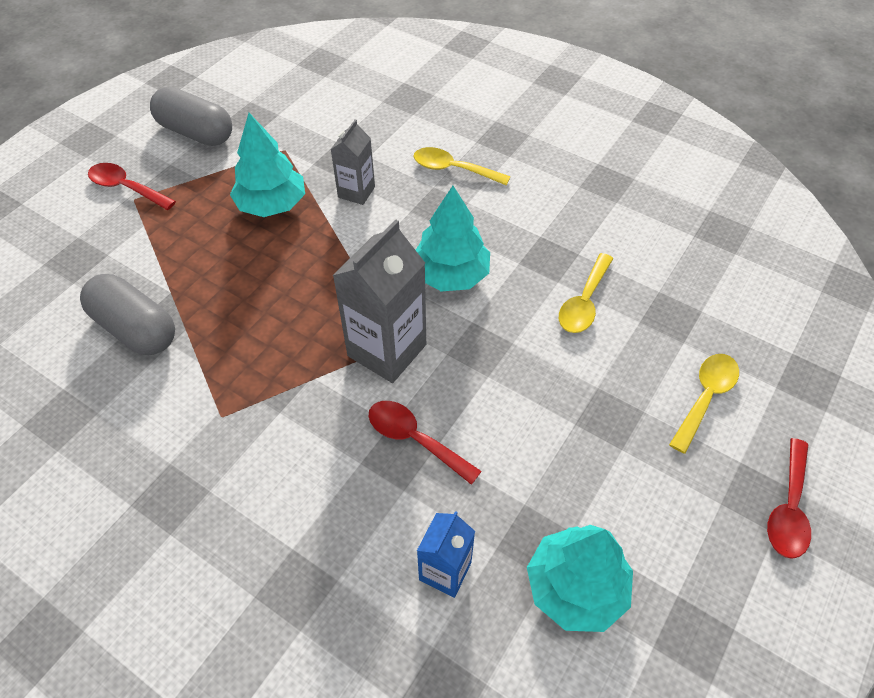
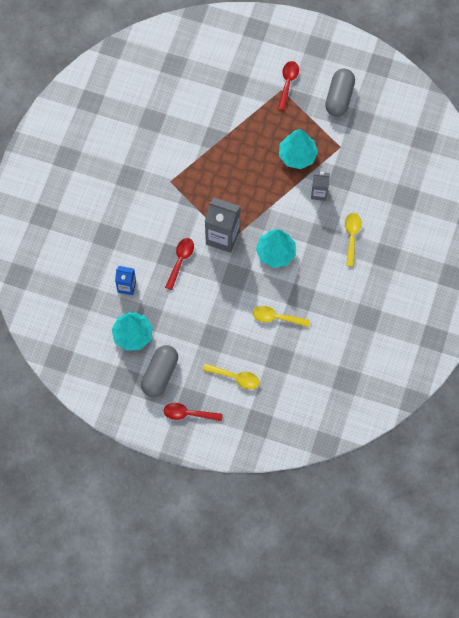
camera: 75 degrees right, 15 degrees up
(135, 328) = (204, 128): grey capsule -> grey capsule (160, 374)

